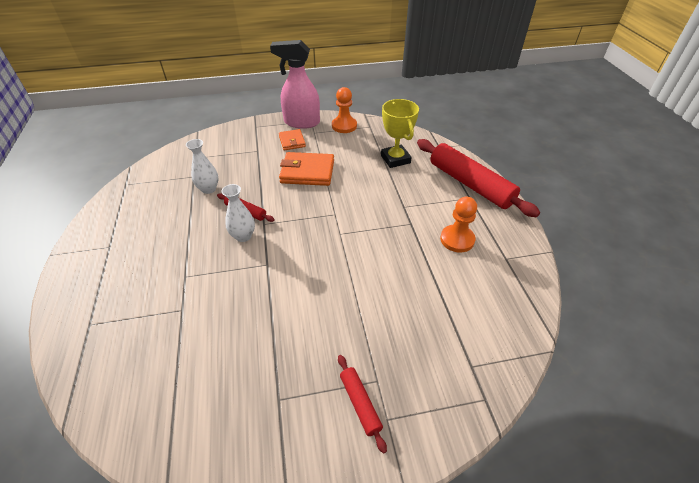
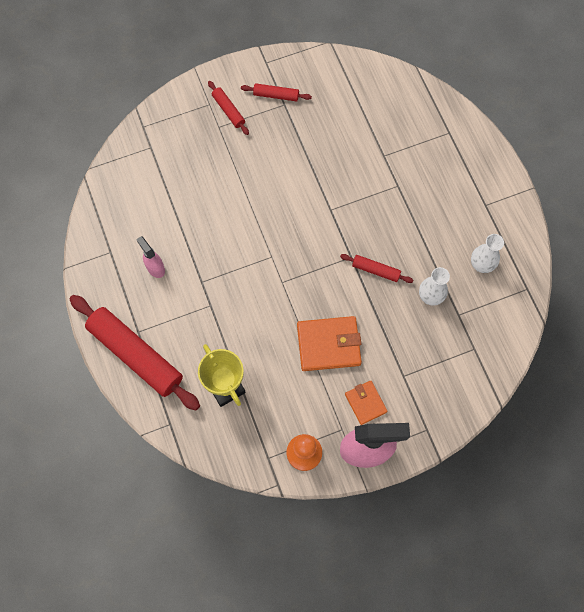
camera: 170 degrees right, 25 degrees up
(243, 236) = (365, 237): white vase -> white vase (481, 265)
(286, 416) = (276, 95): none -> red rolling pin
(457, 239) = (155, 267): orange pawn -> pink spray bottle

